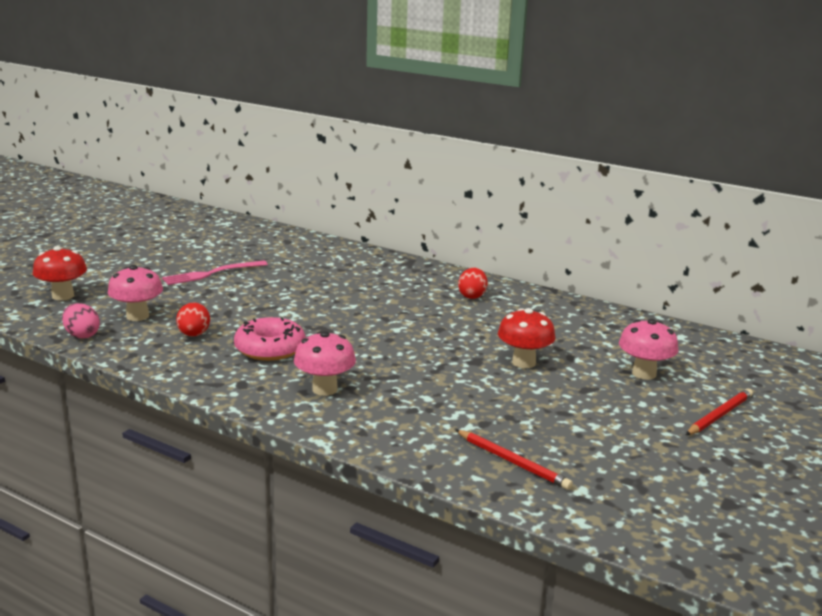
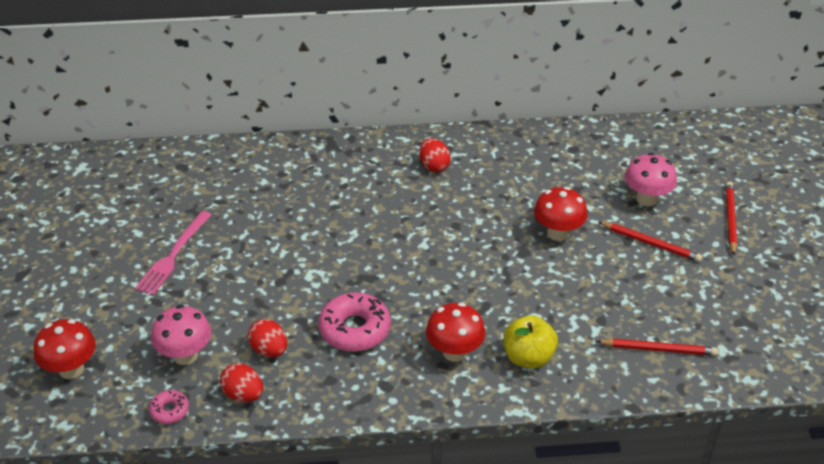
camera: 35 degrees left, 20 degrees up
(82, 335) = (170, 410): pink egg -> pink donut
(139, 347) = (243, 394): none -> red egg
(325, 389) = (454, 352): pink mushroom -> red mushroom
(381, 416) = (528, 357): none -> yellow apple
(606, 399) = (650, 243): none -> red pencil

